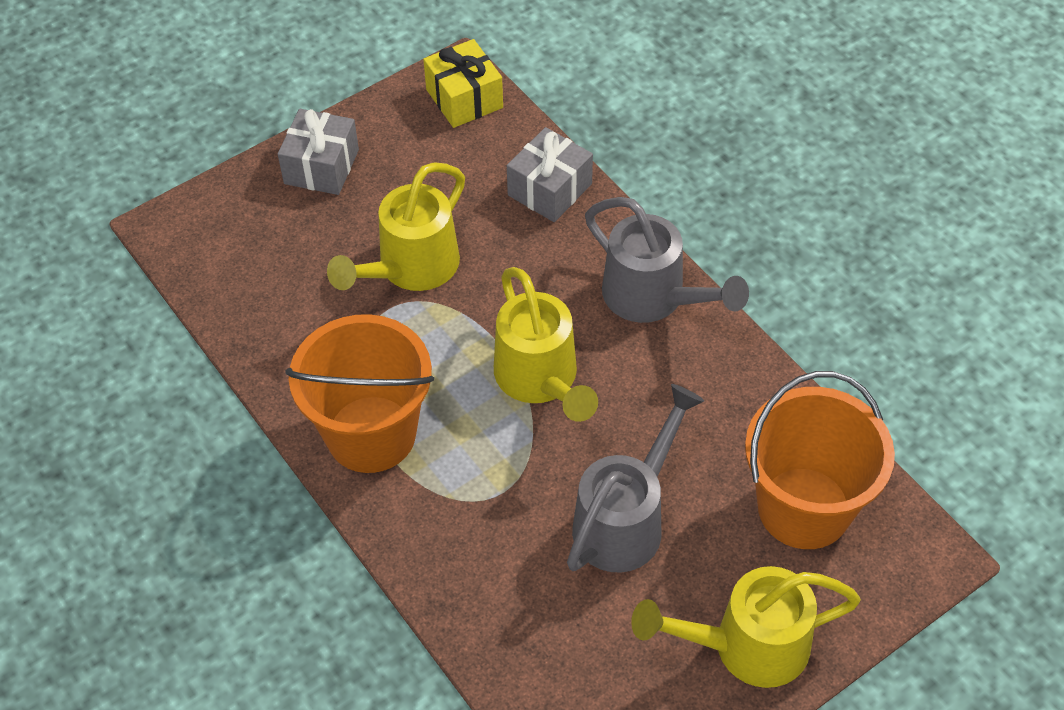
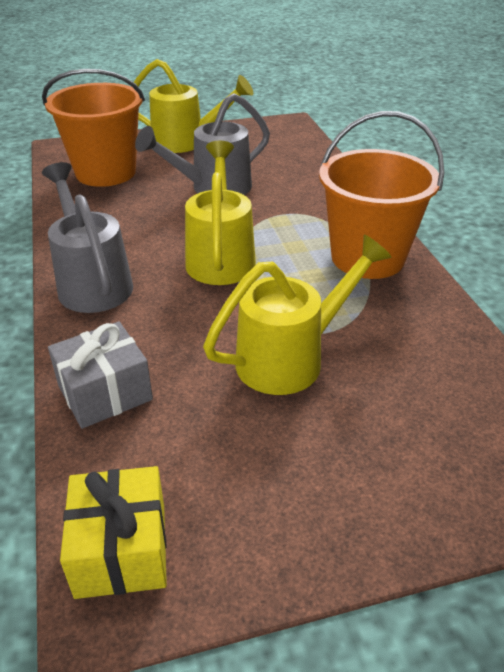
camera: 160 degrees left, 15 degrees down
(321, 167) = (360, 505): grey gift -> none

